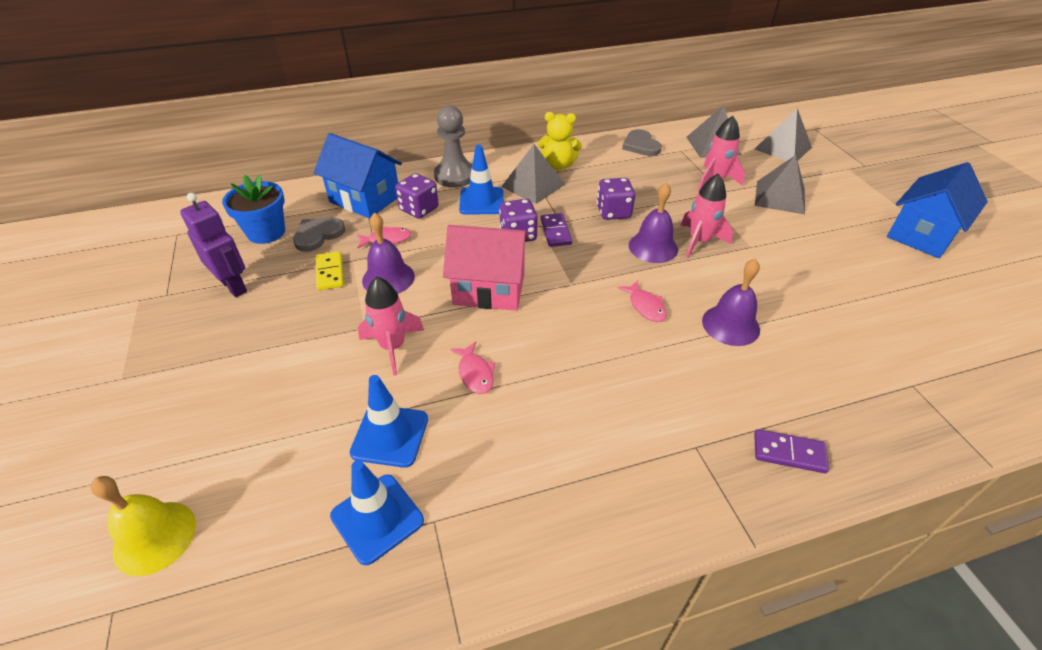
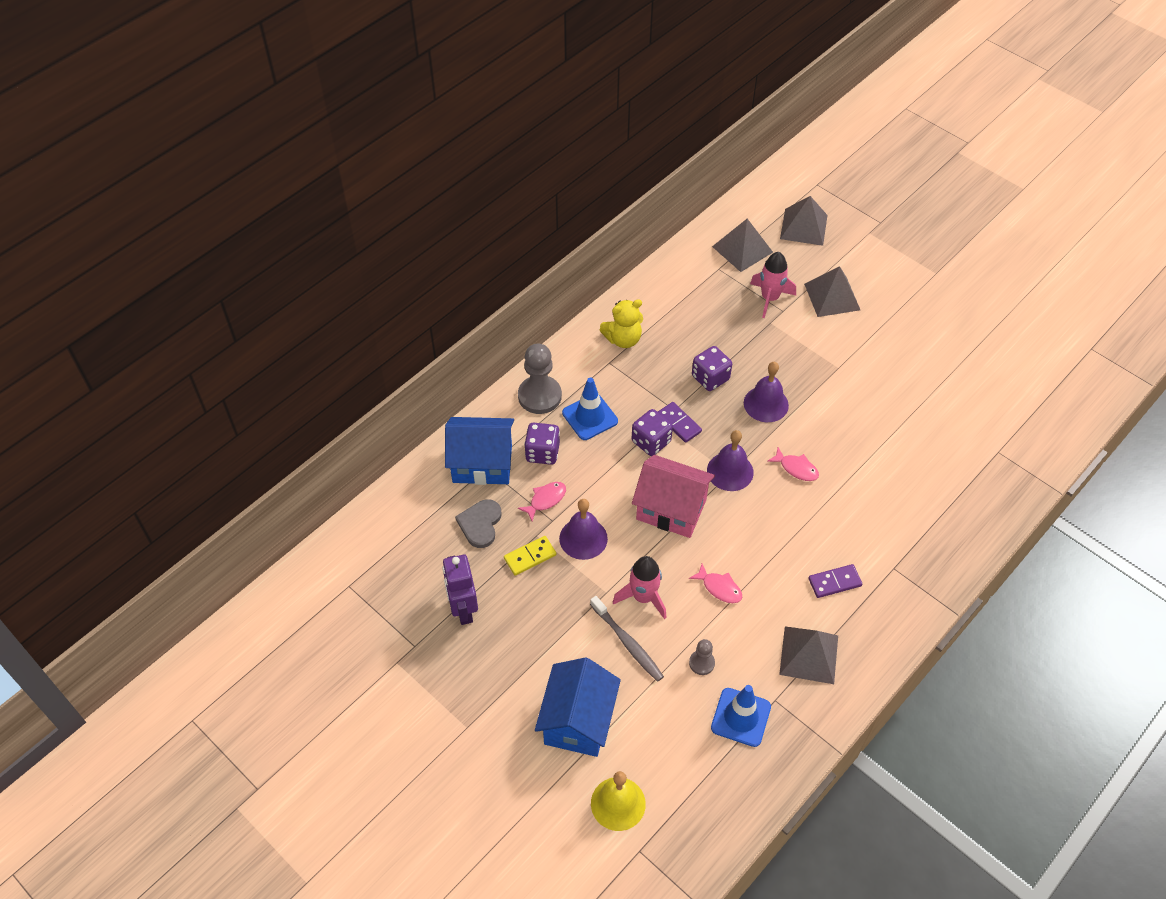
camera: 30 degrees left, 10 degrees up
(234, 286) = (463, 609): purple robot -> purple robot turned 120 degrees counterclockwise
(266, 232) = (430, 544): blue flower pot -> none
(330, 272) = (530, 557): yellow domino -> yellow domino turned 75 degrees counterclockwise
(337, 378) = (627, 642): none -> grey toothbrush
(390, 436) = (701, 663): blue traffic cone -> grey pawn
(489, 289) = (671, 509): pink house -> pink house turned 45 degrees clockwise
(533, 185) = (619, 376): grey pyramid -> grey pyramid (809, 655)
(641, 145) = (679, 277): grey heart -> none
(699, 242) = (797, 381): pink rocket -> none
(730, 325) = (864, 456): purple bell -> purple bell (730, 471)
(789, 453) = (948, 543): purple domino -> purple domino (834, 582)
(922, 234) = (954, 295): blue house -> blue house (578, 721)

